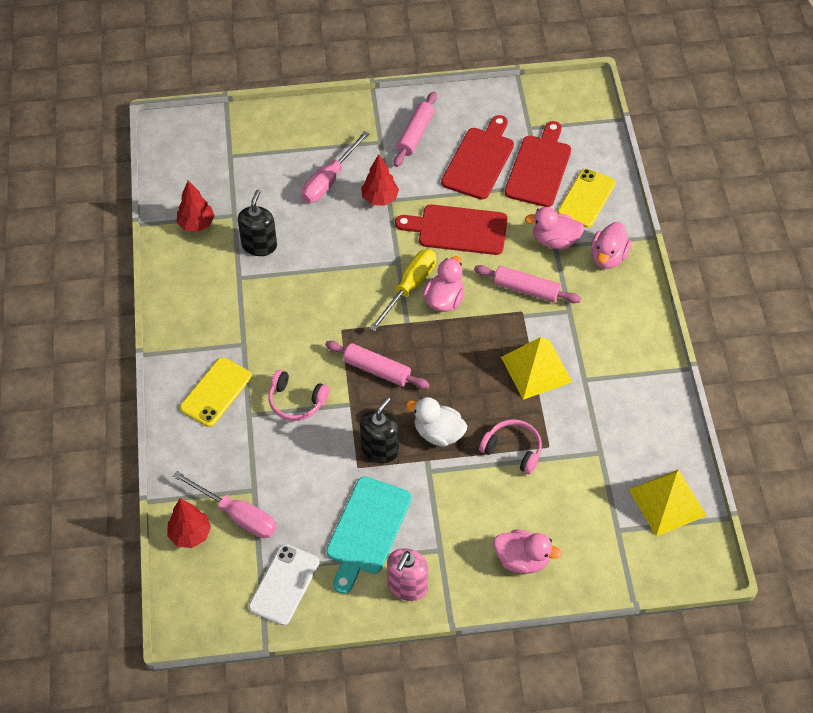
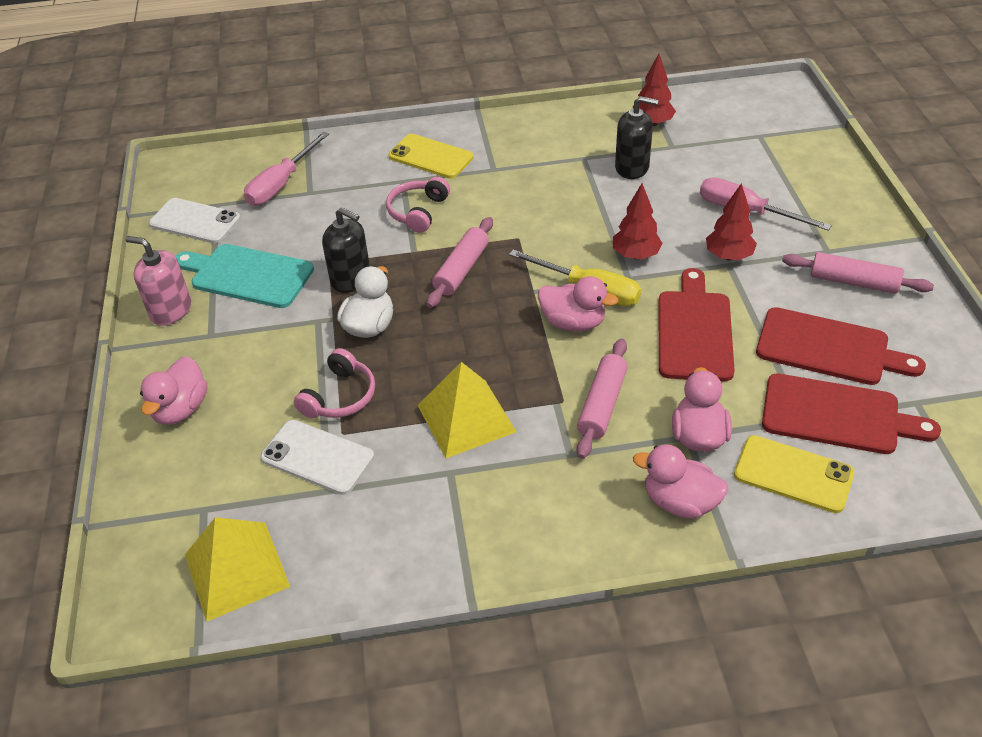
camera: 90 degrees right, 10 degrees down
(190, 534) = (264, 157): red tree -> red tree (635, 255)
(571, 460) = (317, 457): none -> white phone

